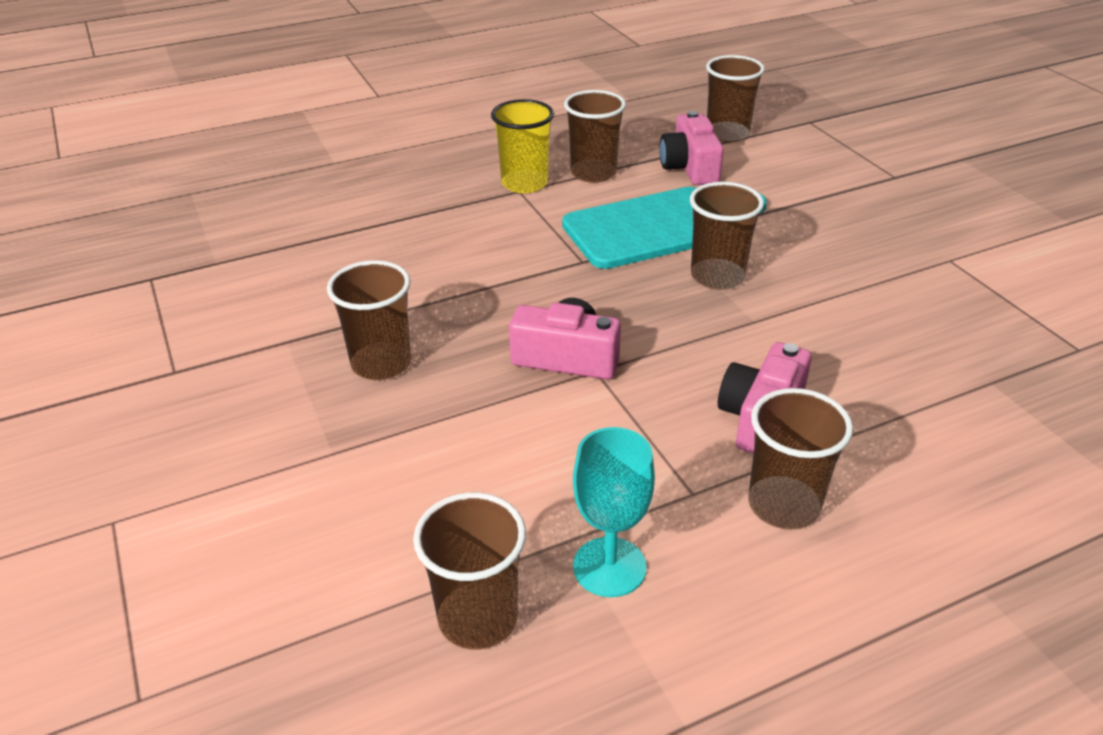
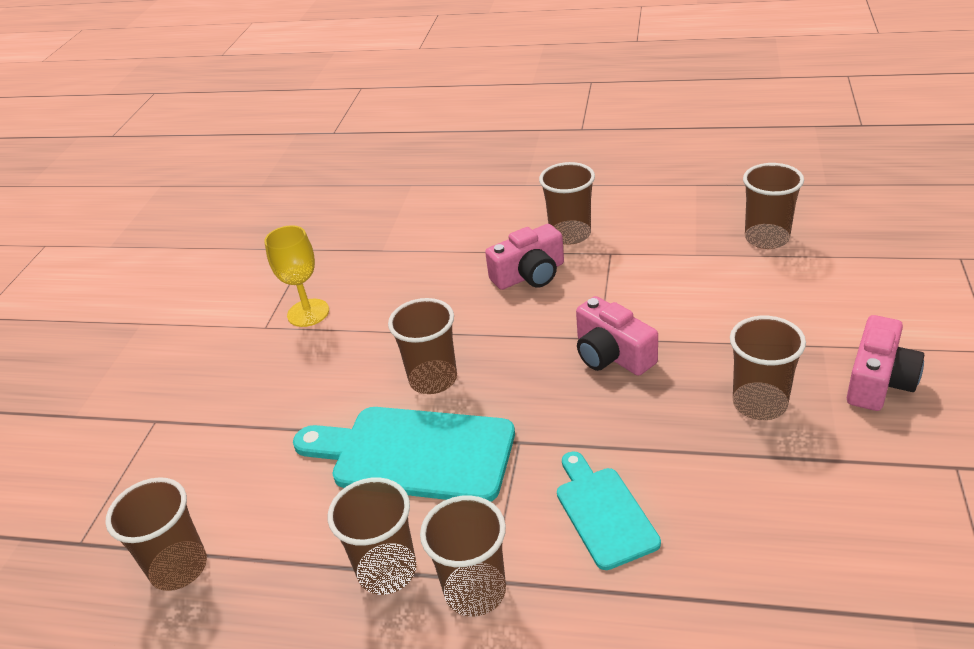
camera: 140 degrees left, 0 degrees up
(471, 244) = (603, 512): none -> turquoise cutting board
(524, 183) = (475, 591): yellow cup -> brown cup
(609, 567) = (684, 238): turquoise goblet -> none
(690, 167) = (287, 527): pink camera -> pink camera (878, 381)
(935, 285) = (308, 313): none -> yellow goblet

